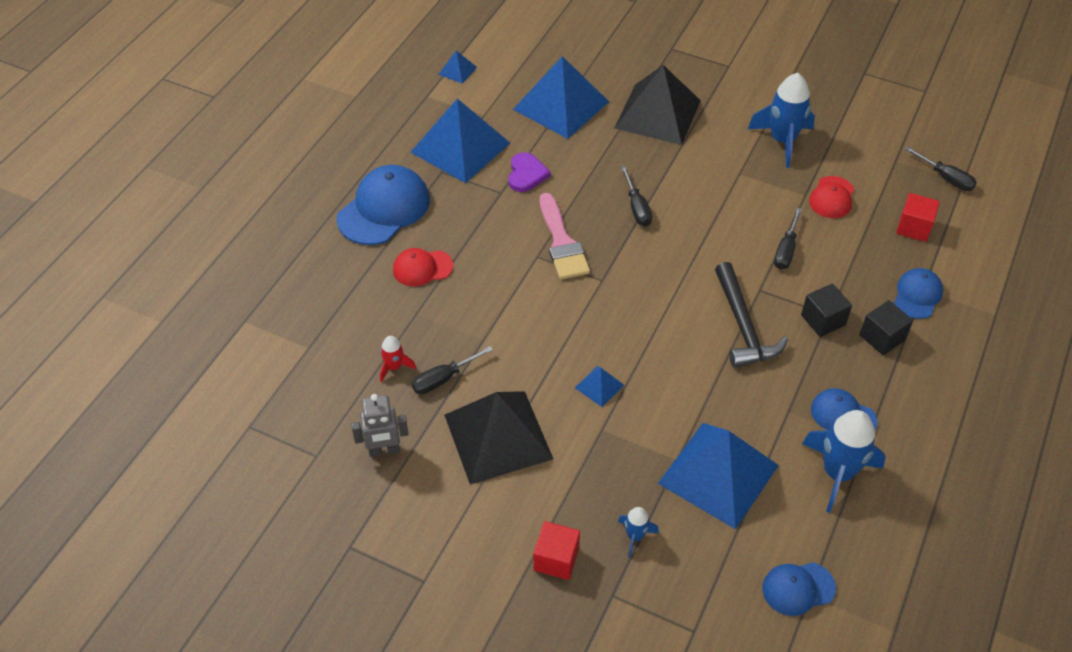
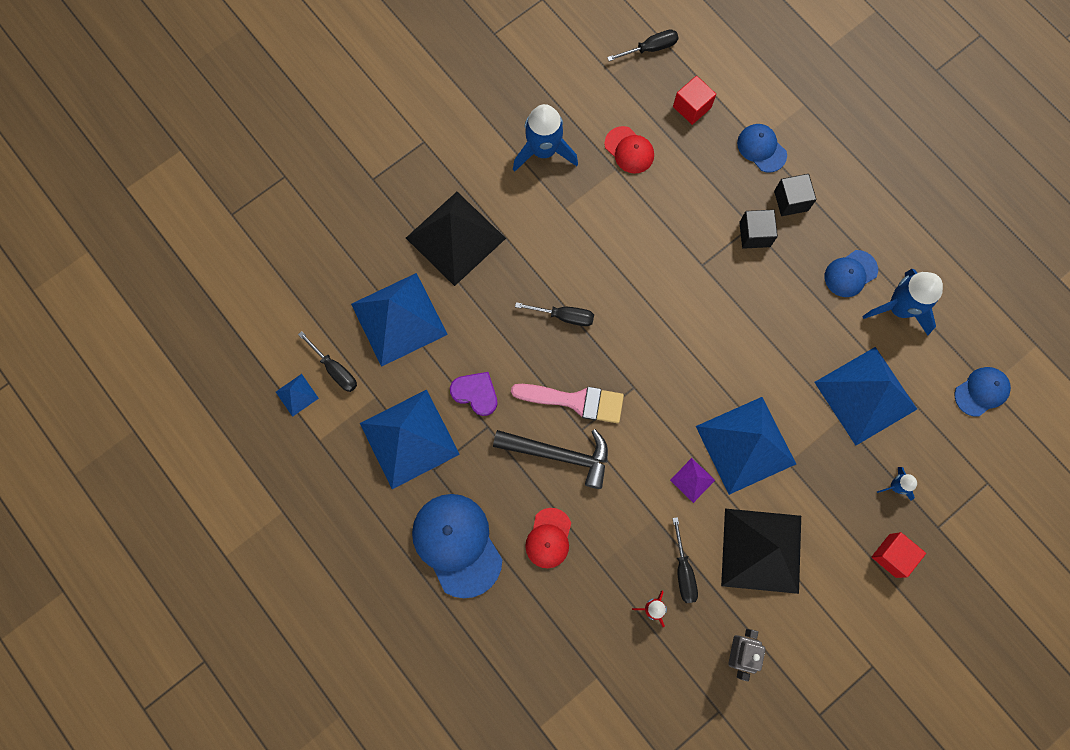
camera: 65 degrees left, 25 degrees up
(538, 355) = (692, 480): none -> purple pyramid
(599, 386) = (745, 445): blue pyramid -> blue pyramid, size x2.36
(743, 326) = (734, 299): black hammer -> black hammer (559, 455)
(786, 250) = (670, 220): black screwdriver -> black screwdriver (335, 369)
(798, 588) = (981, 391): blue cap -> blue cap turned 135 degrees counterclockwise

